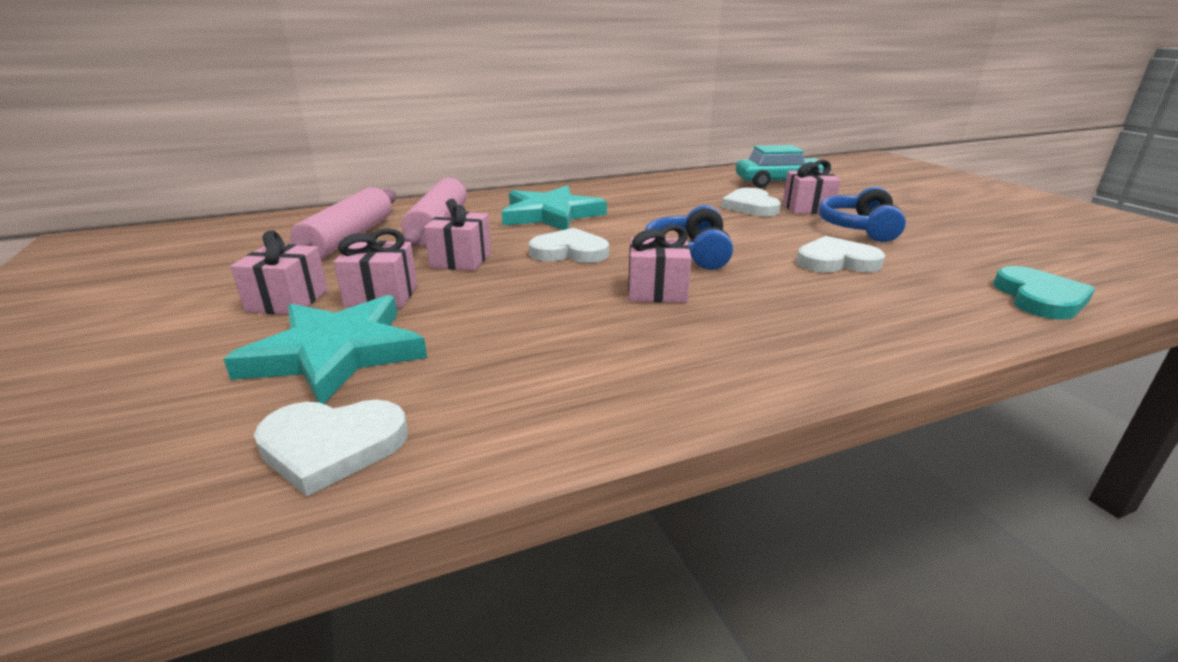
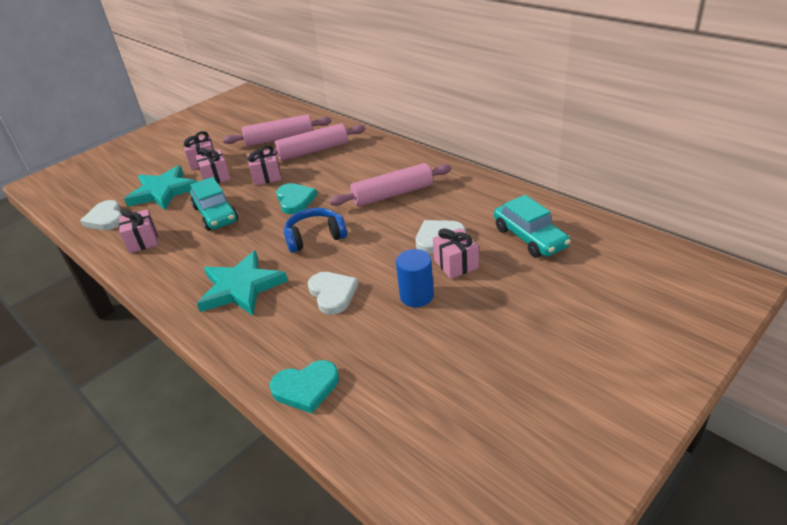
camera: 70 degrees right, 10 degrees up
(526, 309) = (215, 214): none -> turquoise car
(551, 214) = (357, 173): turquoise star -> turquoise star (241, 288)
(569, 252) = (295, 200): white heart -> turquoise heart
(632, 208) = (392, 194): none -> pink rolling pin
(657, 291) = (252, 241): pink gift -> pink gift (143, 241)
(859, 228) = (416, 296): blue headphones -> blue cylinder

